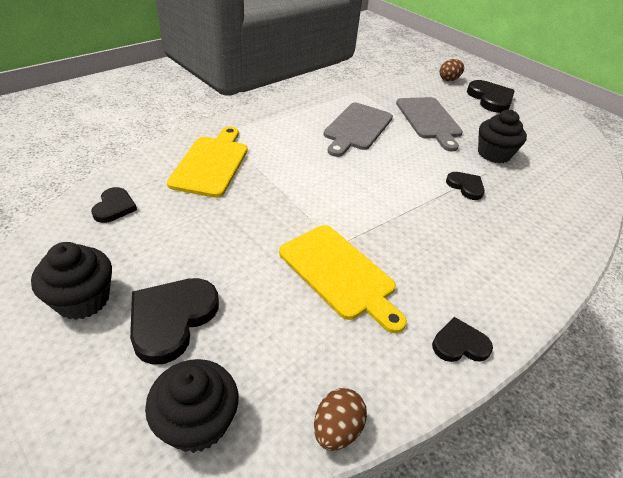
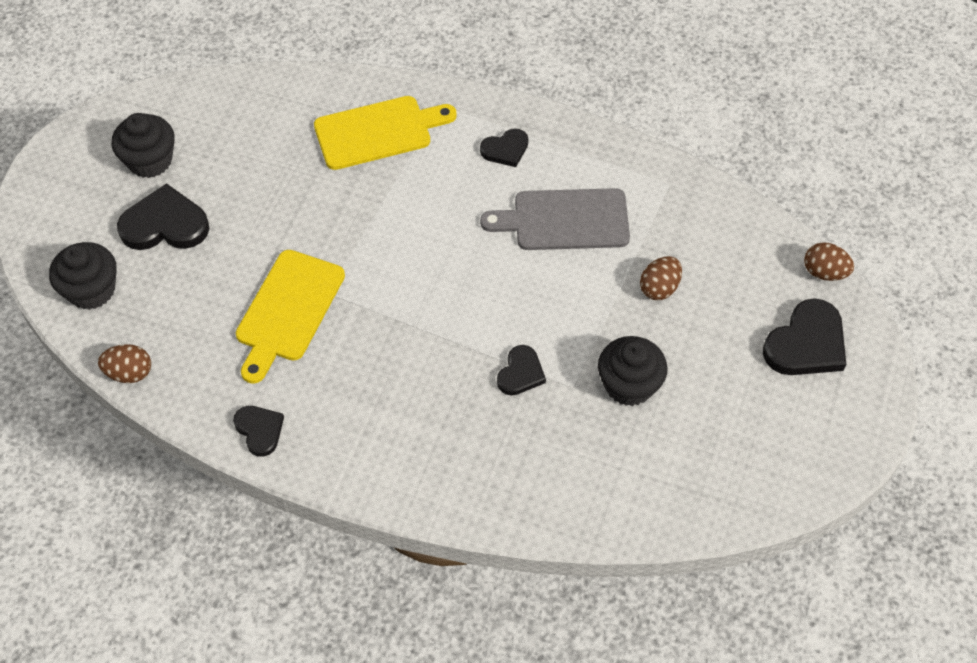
camera: 65 degrees right, 15 degrees up
(114, 207) = (260, 107): black heart -> black heart (505, 149)
(429, 120) = (659, 288): grey cutting board -> brown egg

